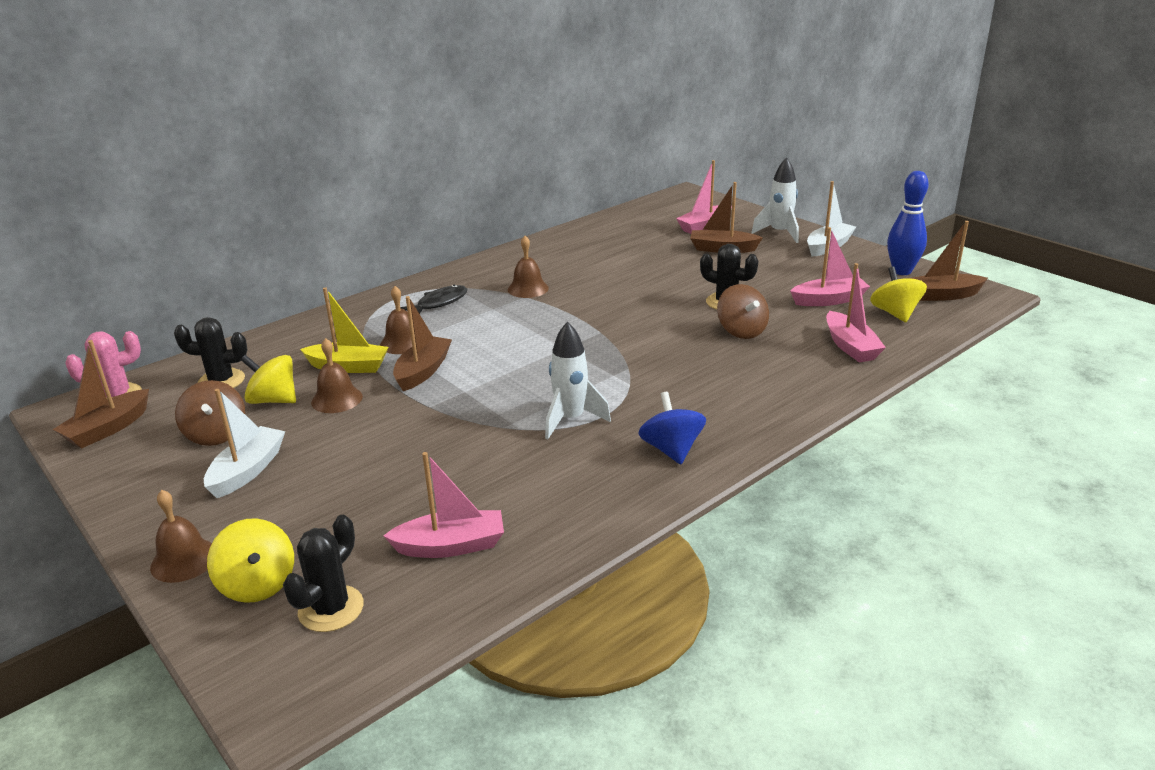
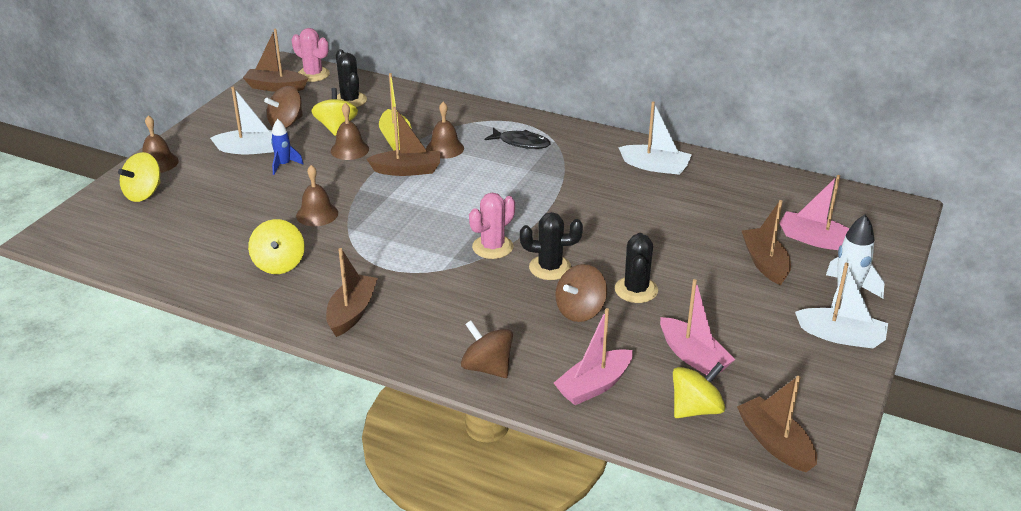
camera: 65 degrees right, 5 degrees up
(318, 450) = (284, 165): none -> blue rocket
(331, 609) = (128, 225): black cactus -> black cactus (550, 268)
(451, 546) = (199, 248): pink boat -> none
(528, 288) = (579, 175): brown bell -> brown bell (317, 214)
(540, 485) = (279, 264): none -> yellow spinning top
(547, 256) = (655, 166): none -> white boat
(570, 420) = (372, 254): white rocket -> none
(611, 351) = (492, 247): none -> pink cactus
(671, 450) = (352, 312): blue spinning top -> brown boat
(803, 390) = (487, 367): none -> brown spinning top
(902, 271) = (818, 403): blue bowling pin -> none

